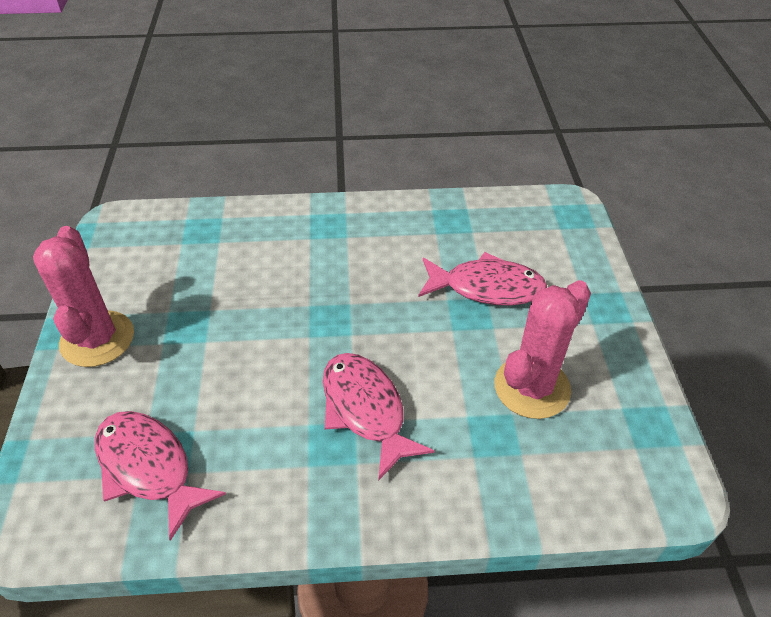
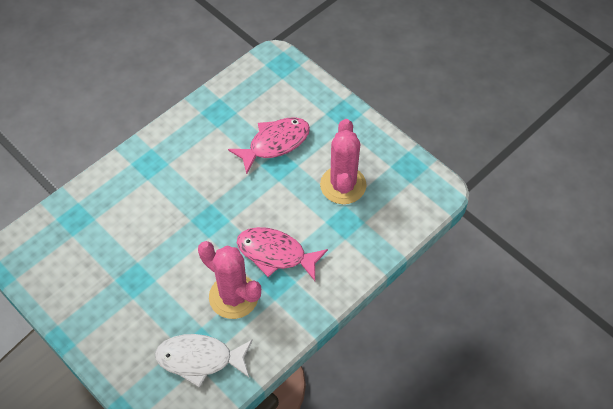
camera: 40 degrees left, 10 degrees up
(97, 339) = (93, 323): pink cactus -> pink cactus (233, 297)
(148, 468) = (200, 359): pink fish -> white fish

